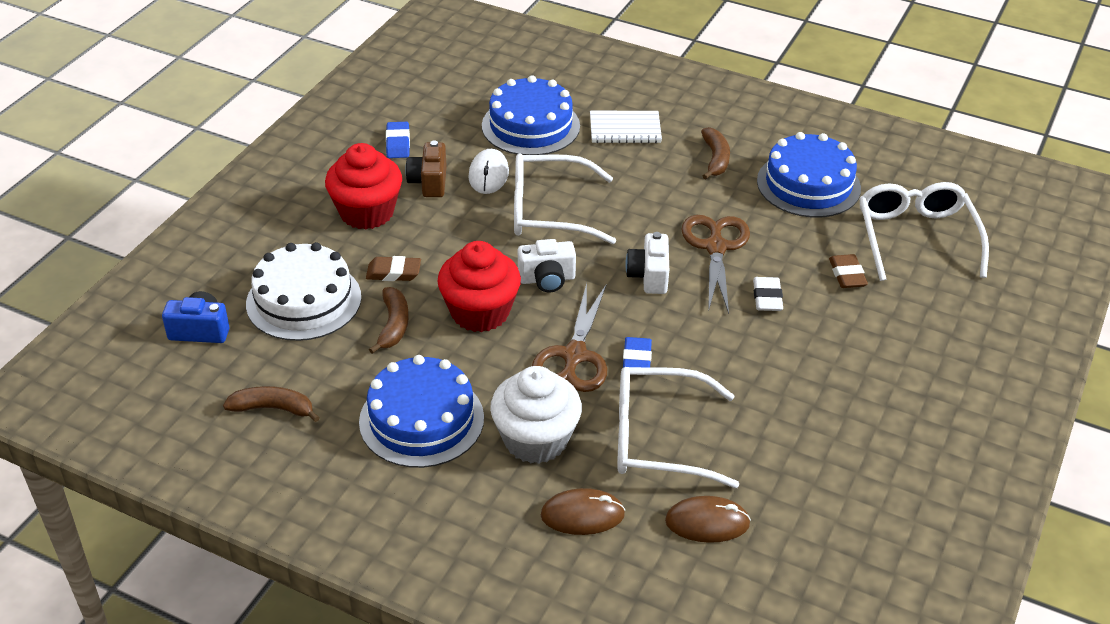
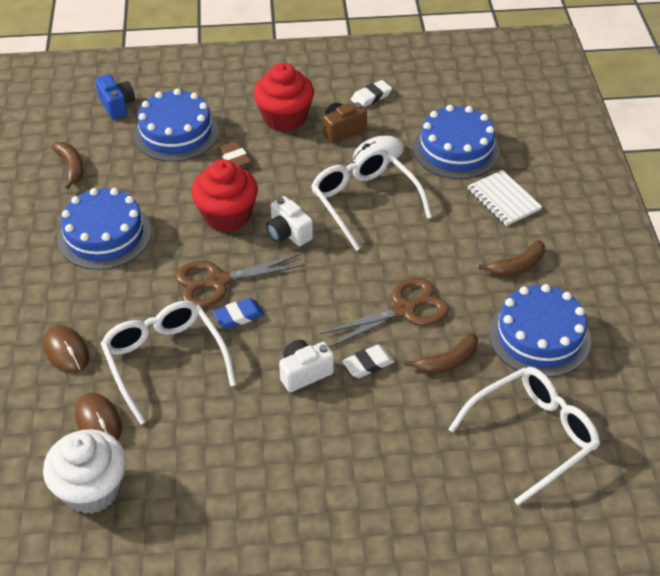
camera: 60 degrees right, 5 degrees up
(304, 300) = (176, 133): white cake -> blue cake
(393, 325) = (183, 182): brown banana -> brown banana (447, 361)
(398, 143) = (371, 97): blue eraser -> white eraser
(535, 440) = (122, 297): white cupcake -> white cupcake (92, 489)
(649, 276) = (337, 285): white camera -> white camera (304, 373)
(847, 275) = (440, 405): brown eraser -> none

